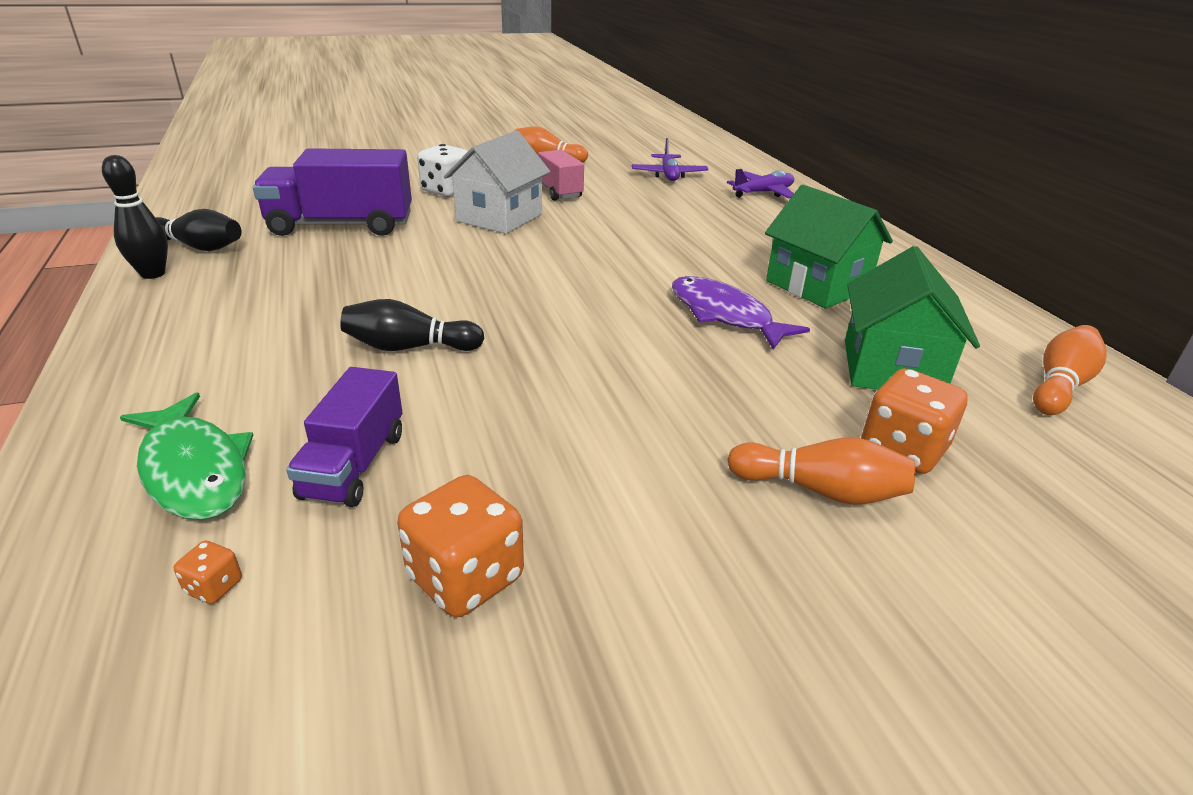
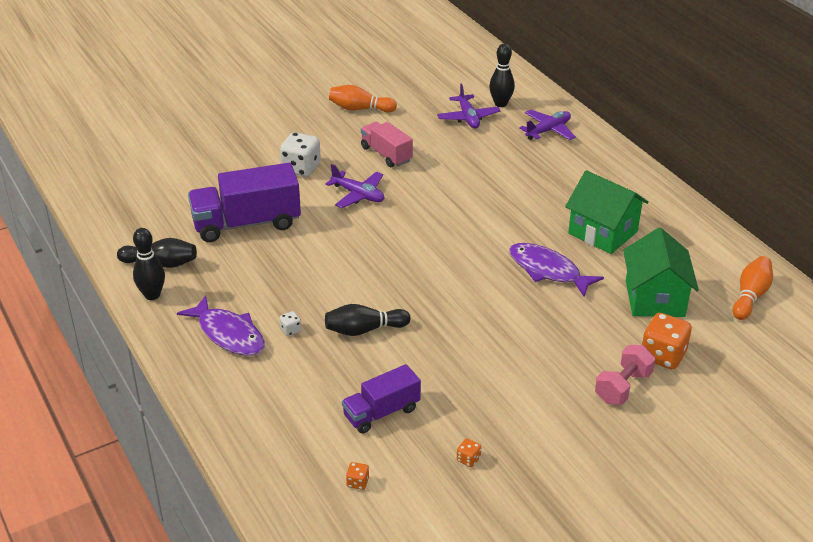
camera: 10 degrees left, 5 degrees up
(194, 470) = (300, 429): green fish -> none
(208, 326) = (228, 334): none -> purple fish
(301, 333) = (290, 330): none -> white dice
(354, 465) = (381, 412): purple truck -> purple truck turned 60 degrees clockwise
(465, 578) = (468, 459): orange dice -> orange dice, size x0.45
(499, 217) = (358, 195): white house -> purple plane
(712, 169) = (500, 104): none -> black bowling pin
(820, 490) = (623, 387): orange bowling pin -> pink dumbbell

